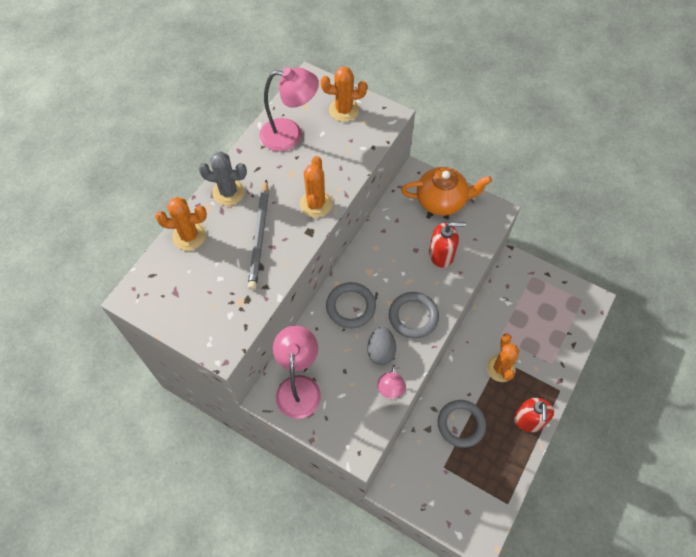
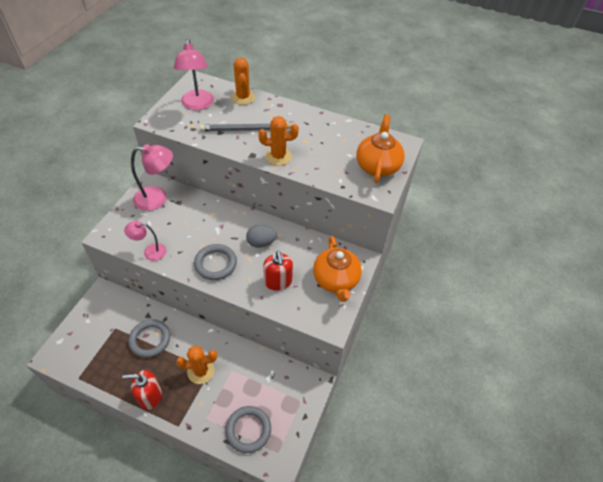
camera: 80 degrees right, 10 degrees down
(228, 192) = (282, 111): grey cactus -> none
(290, 135) = (342, 137): pink lamp -> pink lamp (197, 105)
(344, 110) = (377, 166): orange cactus -> orange teapot
(351, 307) = (223, 222): grey ring -> grey ring (248, 430)
(381, 351) = (184, 244): grey egg -> grey egg (261, 243)

